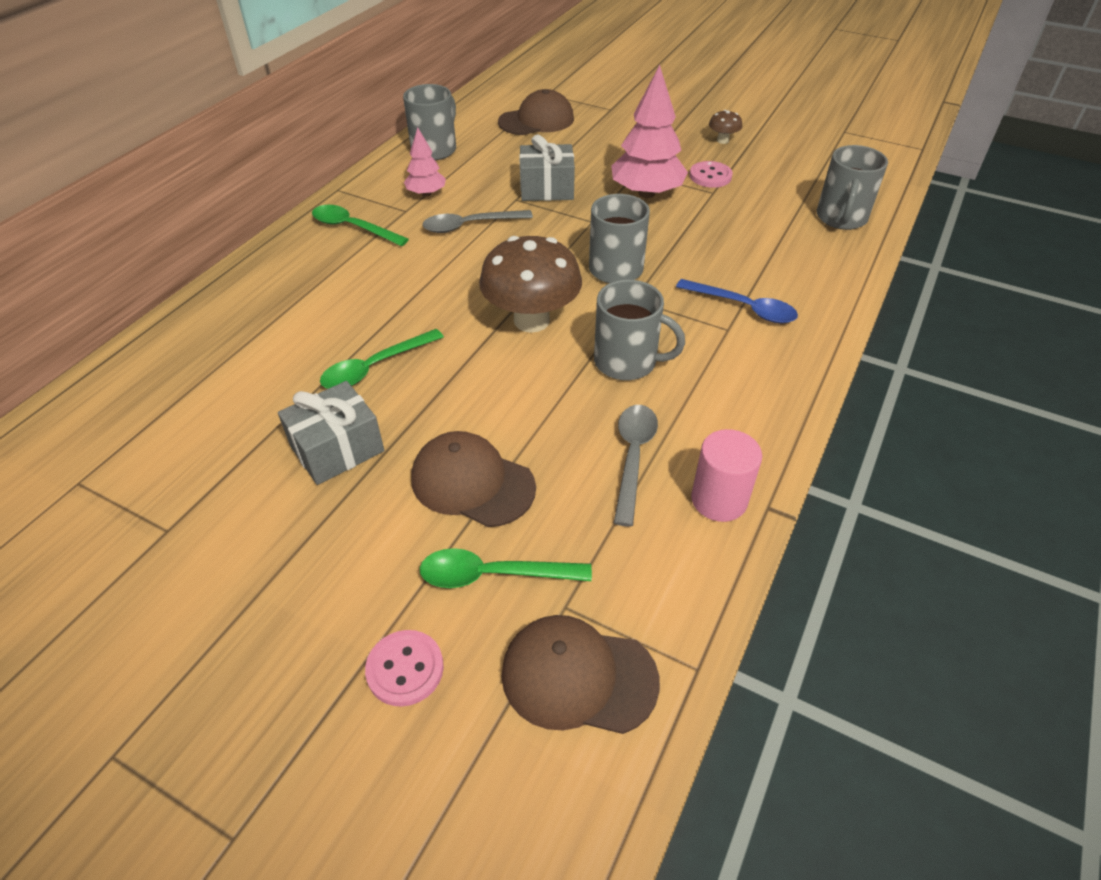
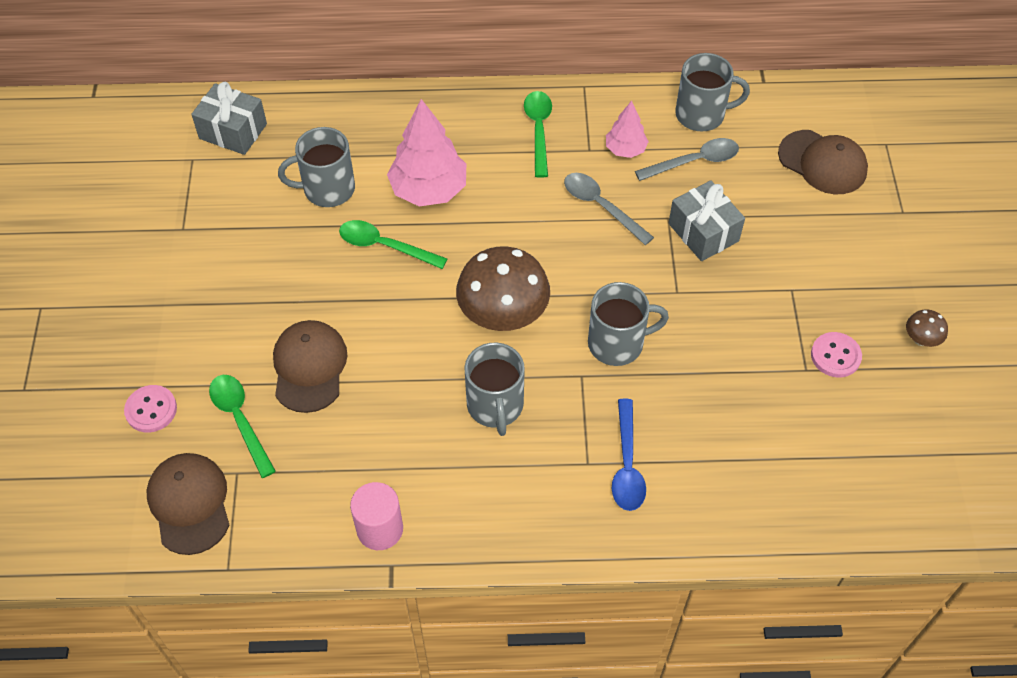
camera: 60 degrees right, 10 degrees up
(337, 449) = (295, 273): grey gift -> grey gift (233, 131)
(633, 457) = (390, 455): grey spoon -> grey spoon (694, 162)
(646, 193) = (758, 314): pink tree -> pink tree (428, 190)
(841, 218) = (845, 502): grey mug -> grey mug (327, 189)

